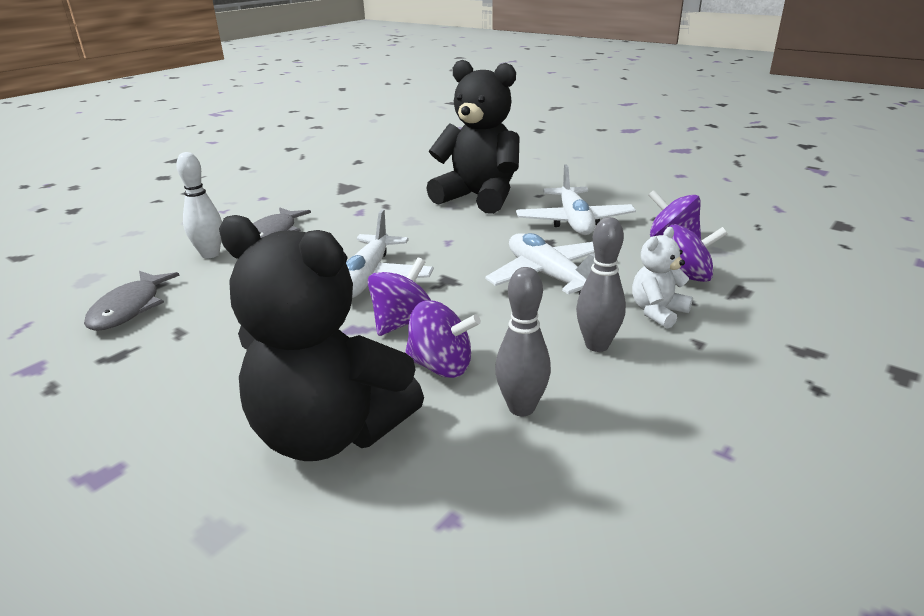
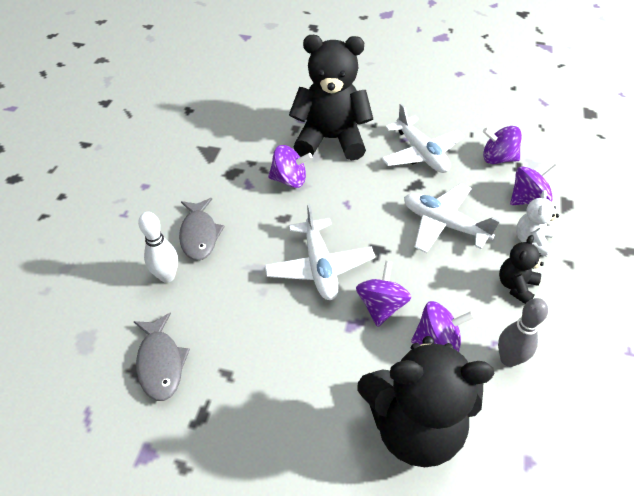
camera: 25 degrees left, 20 degrees up
(404, 216) = (289, 180): none -> purple spinning top
(597, 345) = (516, 286): grey bowling pin -> black teddy bear

